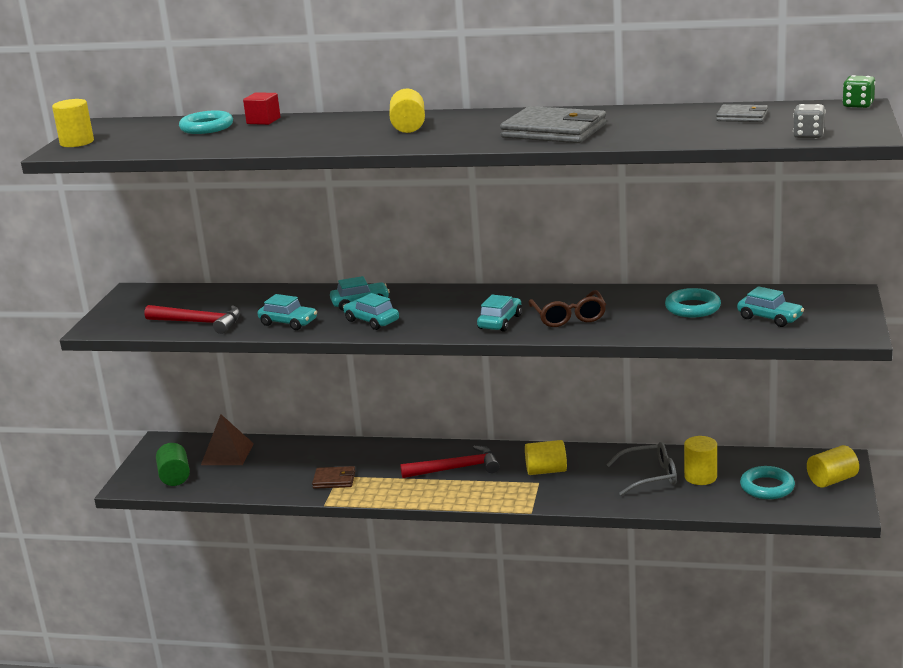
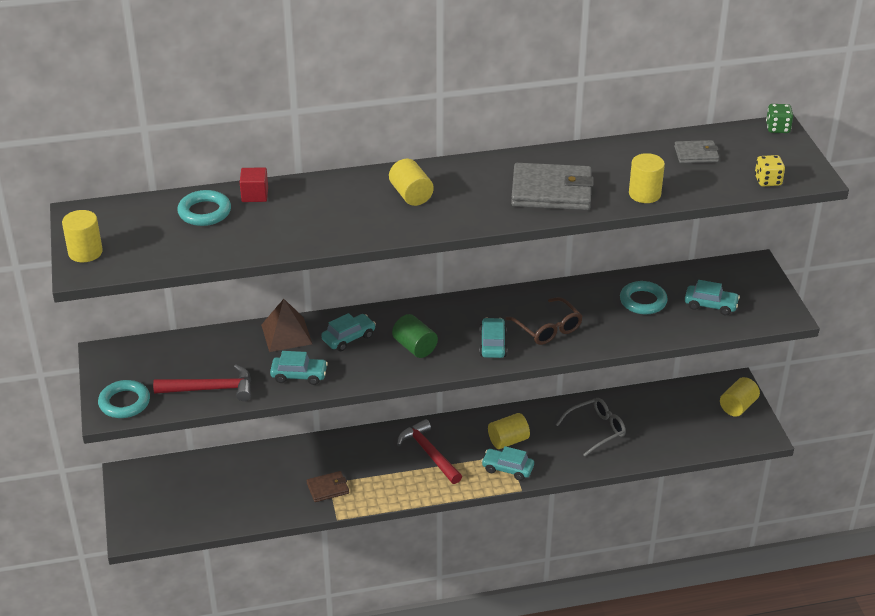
camera: 25 degrees left, 15 degrees up
(175, 477) = (172, 515): green cylinder -> green cylinder (415, 347)
(227, 454) = (205, 477): brown pyramid -> brown pyramid (286, 334)
(371, 321) = (376, 361): turquoise car -> turquoise car (507, 469)
(455, 468) = (429, 453): red hammer -> red hammer turned 90 degrees counterclockwise
(700, 477) = (637, 423): yellow cylinder -> yellow cylinder (644, 194)
(767, 487) = (693, 423): turquoise ring -> turquoise ring (124, 402)
(808, 135) = (768, 181): grey dice -> yellow dice

